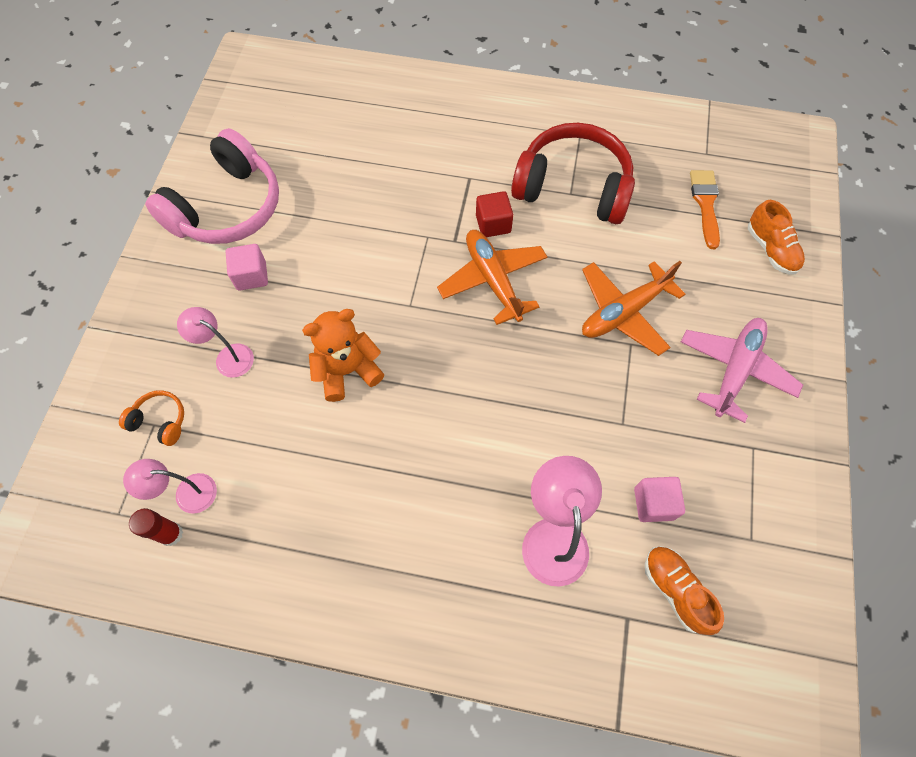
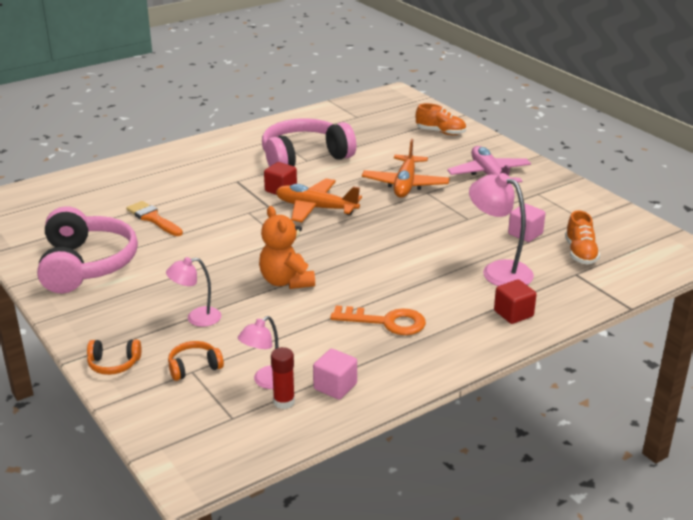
camera: 45 degrees left, 35 degrees down
(115, 361) = (114, 364): none -> orange headphones
(251, 276) = (155, 281): pink cube -> pink cube (335, 387)
(347, 370) = (286, 281): orange teddy bear -> orange teddy bear turned 45 degrees counterclockwise
(362, 510) = (386, 322): none -> orange key
(488, 615) = (513, 314): none -> red cube
(573, 187) = (304, 157): red headphones -> pink headphones
(675, 590) = (580, 253): orange shoe -> orange shoe turned 105 degrees counterclockwise
(705, 204) = (384, 132): orange brush -> orange brush (153, 218)

